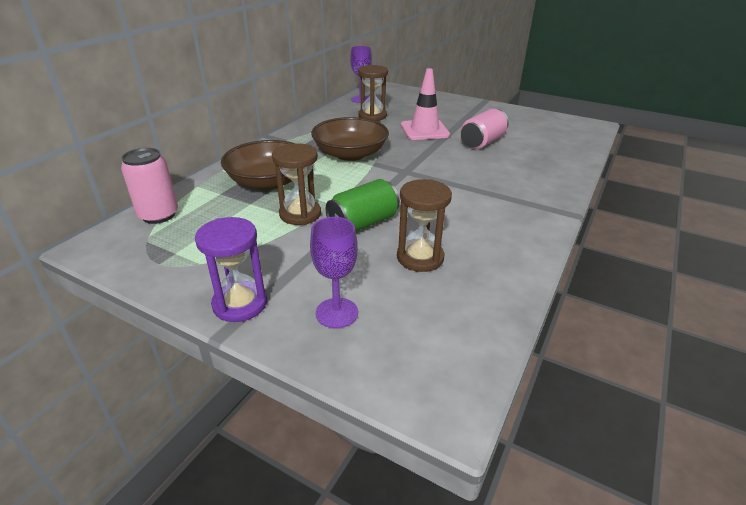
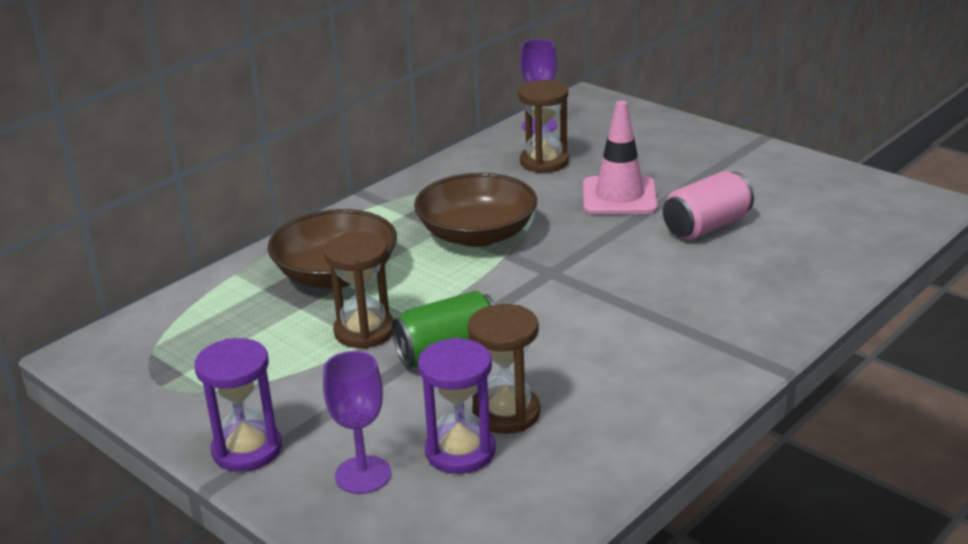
camera: 15 degrees right, 5 degrees down
(158, 215) = (173, 316): pink can -> none
(401, 287) = (460, 451): none -> purple hourglass

